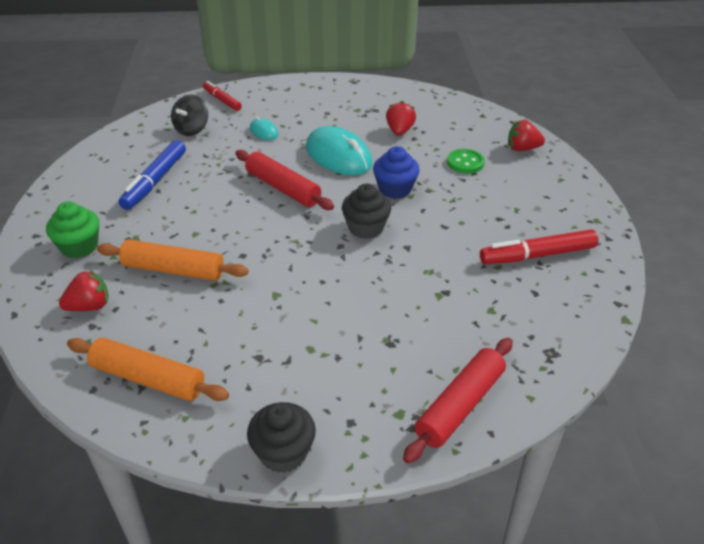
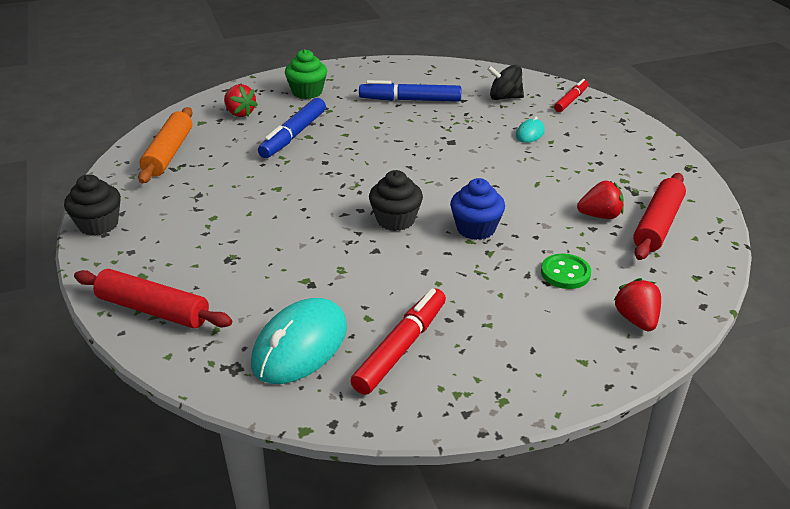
camera: 75 degrees right, 5 degrees down
(173, 269) = (293, 135): orange rolling pin -> blue marker
(283, 188) = (436, 162): red rolling pin -> red rolling pin (657, 224)
(338, 156) = (516, 183): turquoise mouse -> turquoise mouse (300, 346)
(537, 255) = (401, 348): red marker -> red marker turned 60 degrees clockwise

